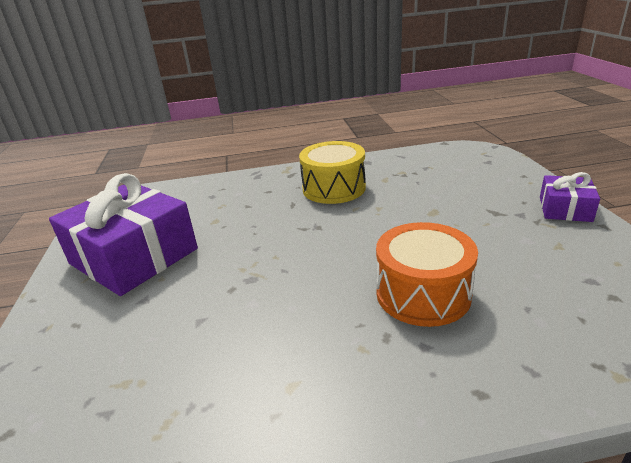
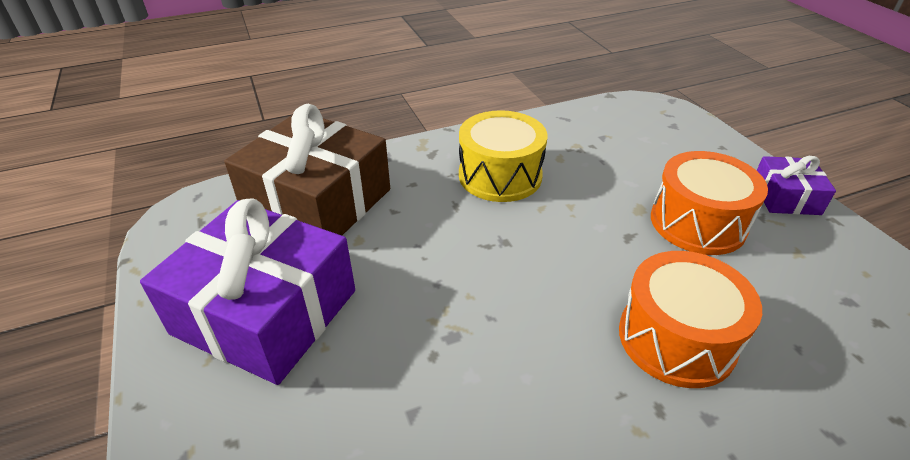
camera: 15 degrees left, 10 degrees up
(199, 198) = (317, 200): none -> brown gift
(478, 222) = (697, 222): none -> orange drum

